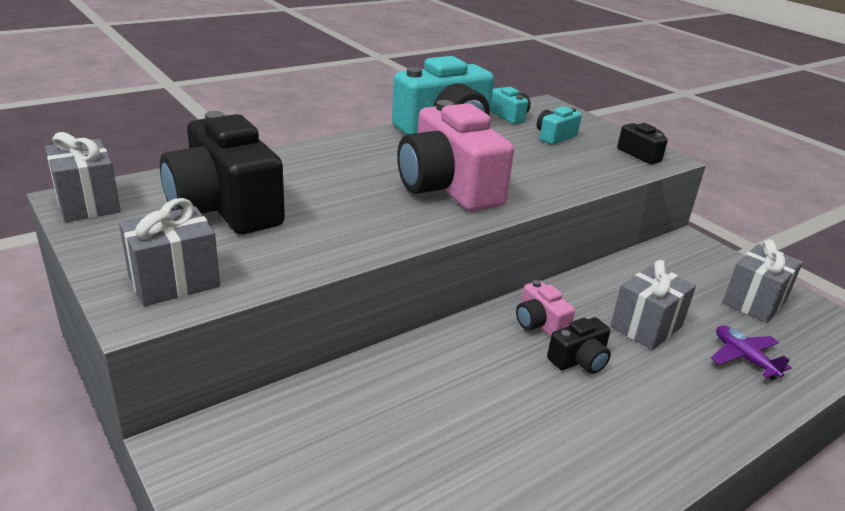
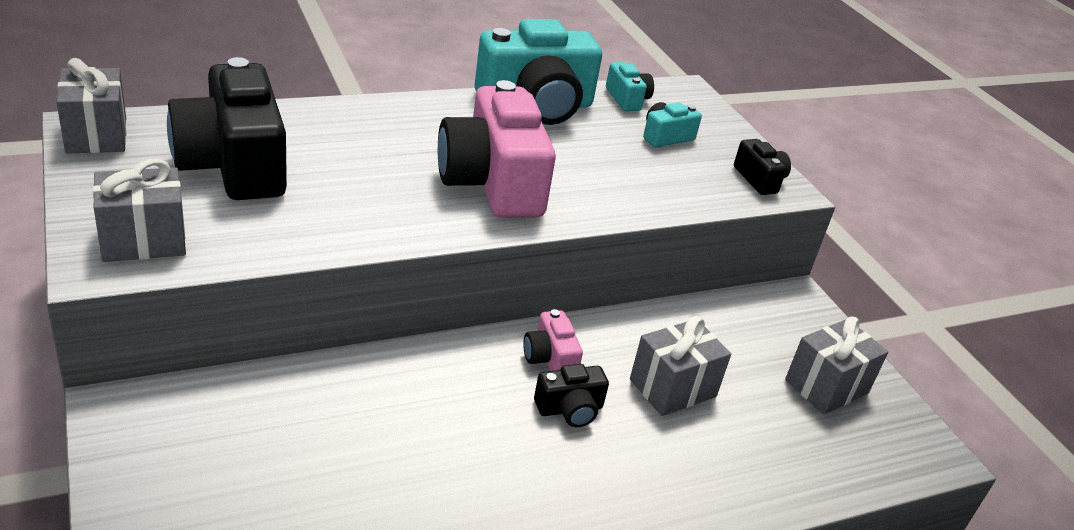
camera: 10 degrees right, 5 degrees up
(744, 358) = (766, 448): purple plane -> none

